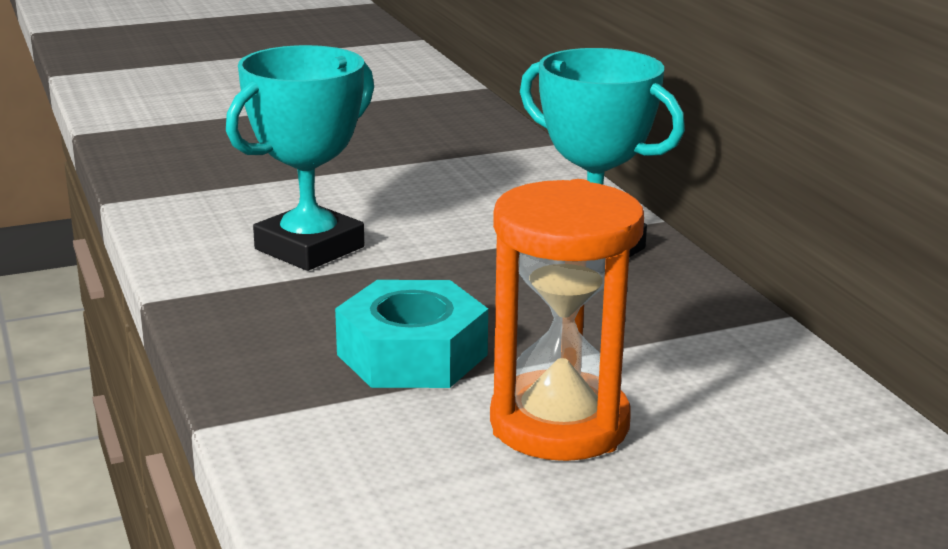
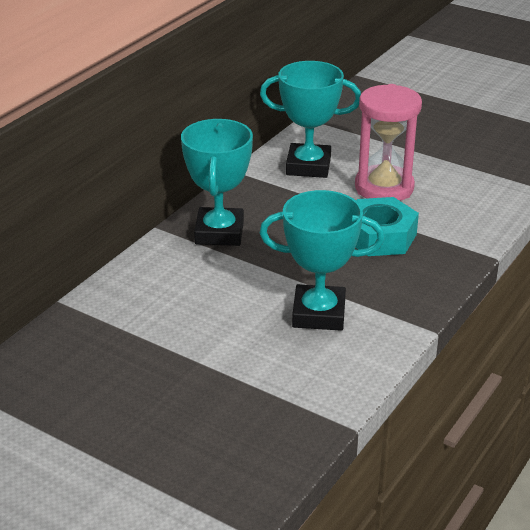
camera: 125 degrees left, 10 degrees up
(559, 424) = (384, 188): orange hourglass -> pink hourglass
(728, 383) = (308, 166): none -> turquoise trophy

